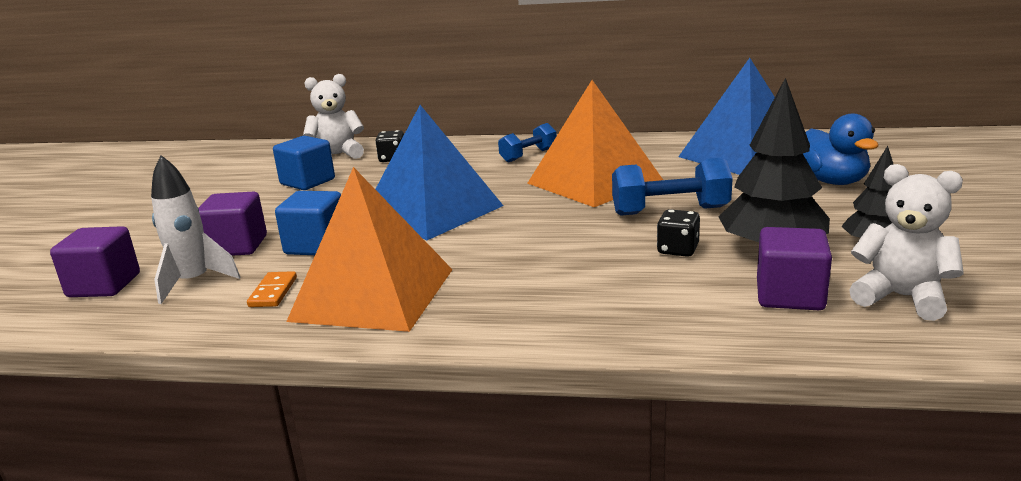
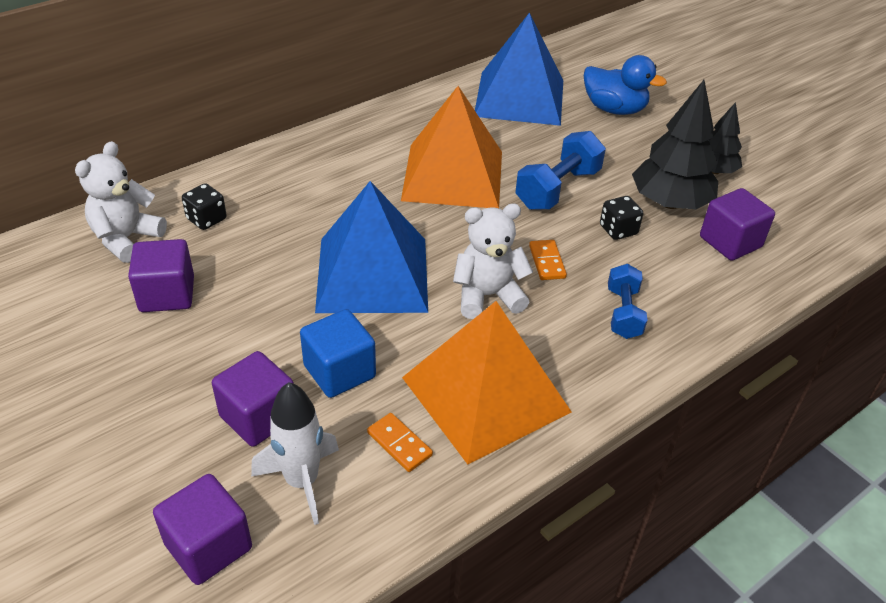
camera: 50 degrees left, 20 degrees up
(307, 182) = (167, 294): blue cube -> purple cube
(528, 155) = (343, 161): blue dumbbell -> blue dumbbell (623, 313)
(571, 246) = (547, 262): none -> orange domino
(901, 297) = (779, 214): white teddy bear -> white teddy bear (488, 296)

